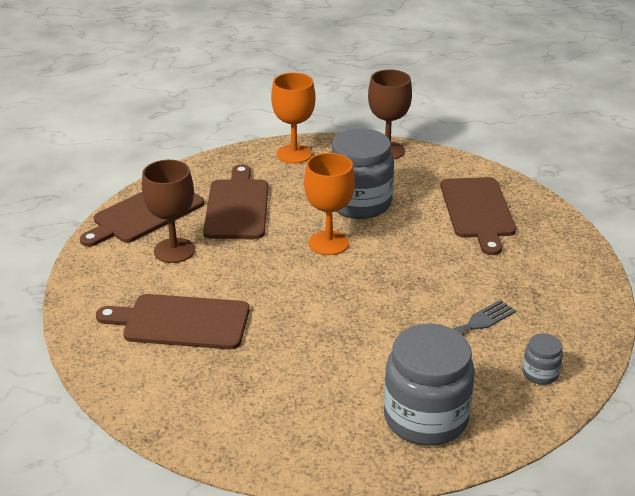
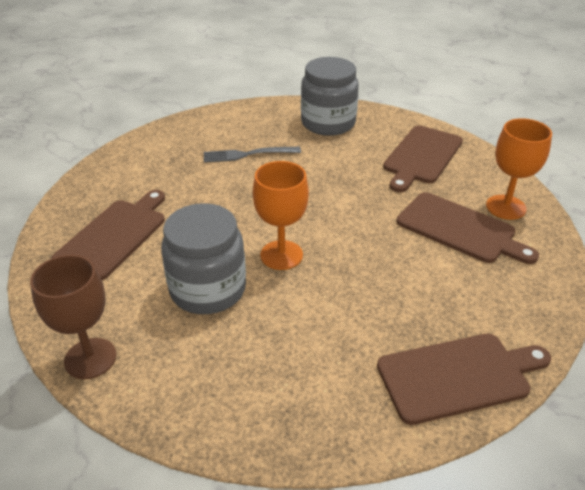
camera: 150 degrees left, 5 degrees up
(174, 250) = (440, 305): brown goblet -> none
(237, 206) = (340, 341): brown cutting board -> brown cutting board (421, 156)
(294, 154) = (205, 408): orange goblet -> orange goblet (506, 207)
(540, 373) = (237, 121): grey jar -> none

